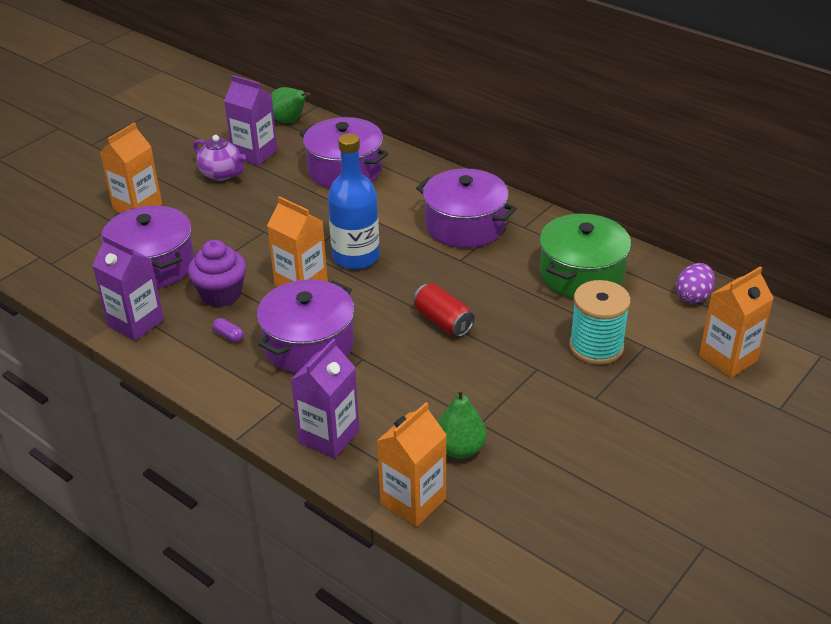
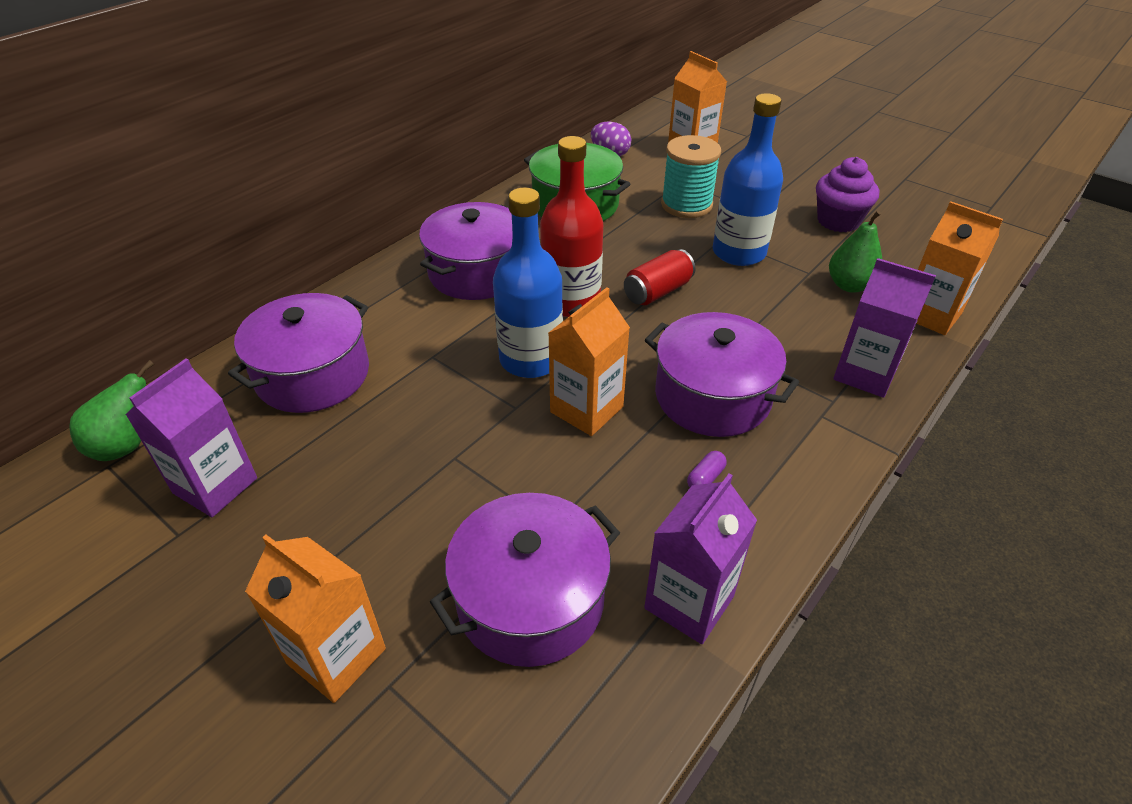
camera: 90 degrees left, 5 degrees up
(221, 294) = (611, 495): purple cupcake -> purple cupcake (838, 221)
(222, 174) = (266, 527): purple teapot -> none
(427, 274) = (571, 302): none -> red bottle
(511, 377) = (739, 252): none -> blue bottle

